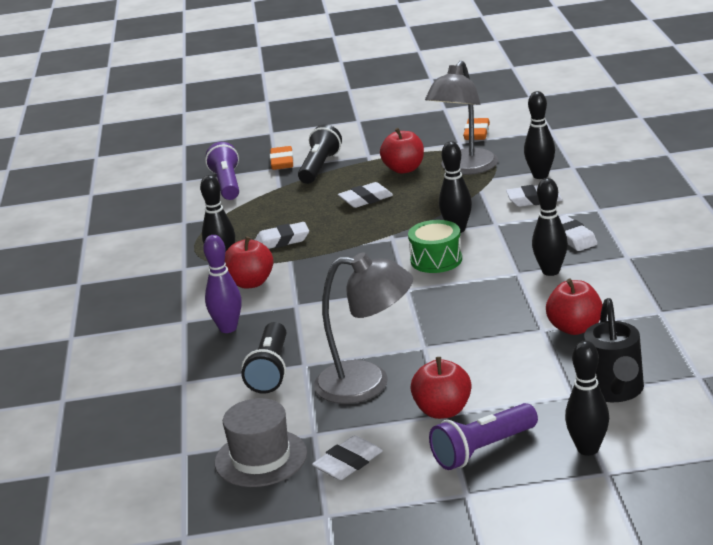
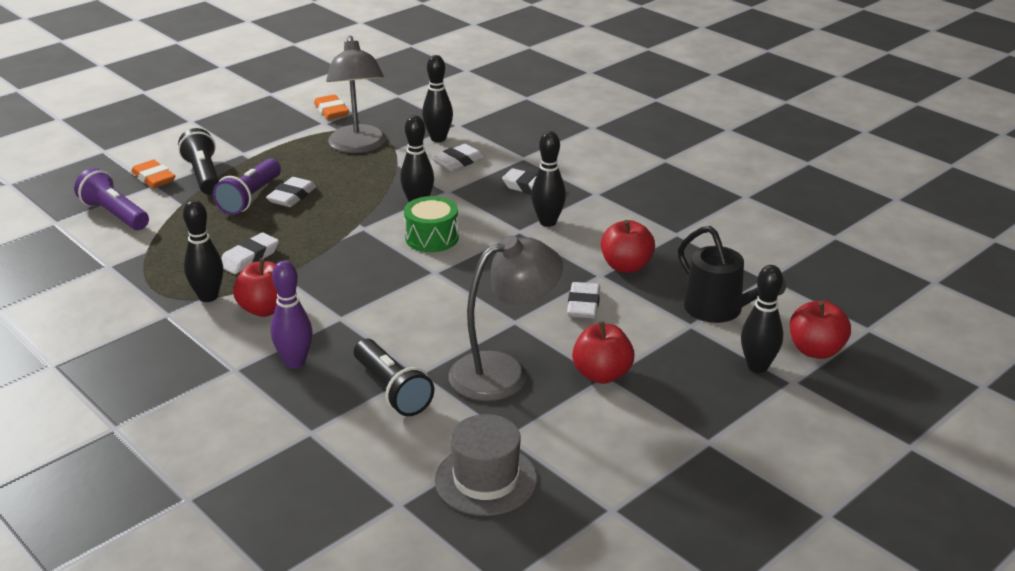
camera: 40 degrees left, 5 degrees up
(348, 463) = (574, 453): white eraser -> white eraser (583, 305)
(404, 169) = (298, 159): red apple -> red apple (815, 350)
(483, 450) = (676, 397): purple flashlight -> purple flashlight (250, 198)

